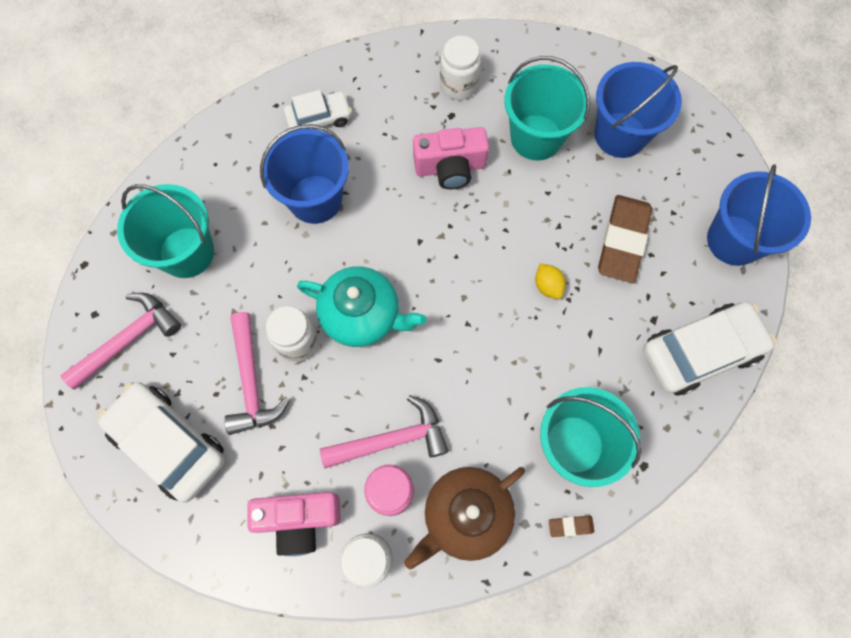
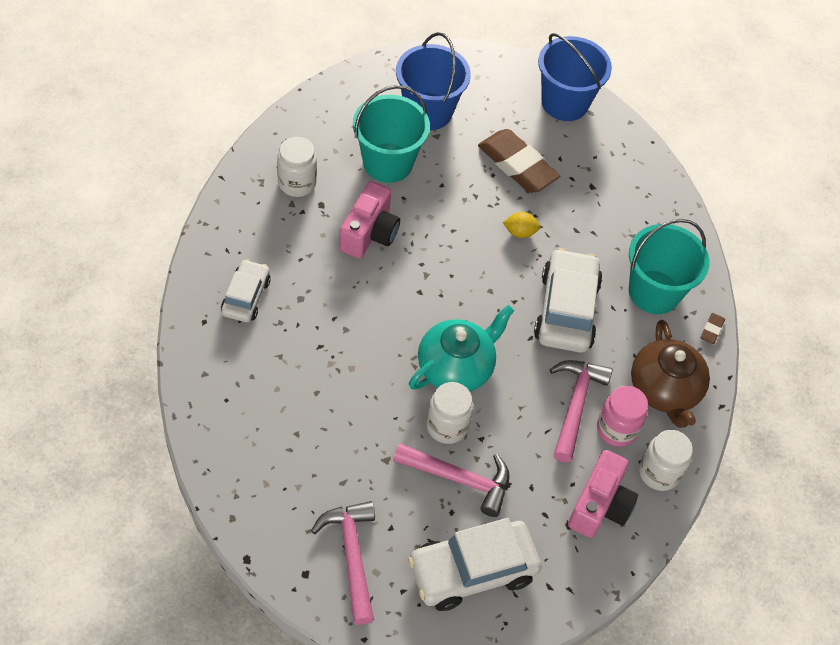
camera: 65 degrees left, 15 degrees down
(187, 252) = (299, 467): turquoise bucket -> none
(315, 199) = (323, 342): blue bucket -> none
(700, 352) = (634, 176): white car -> white car (566, 310)

